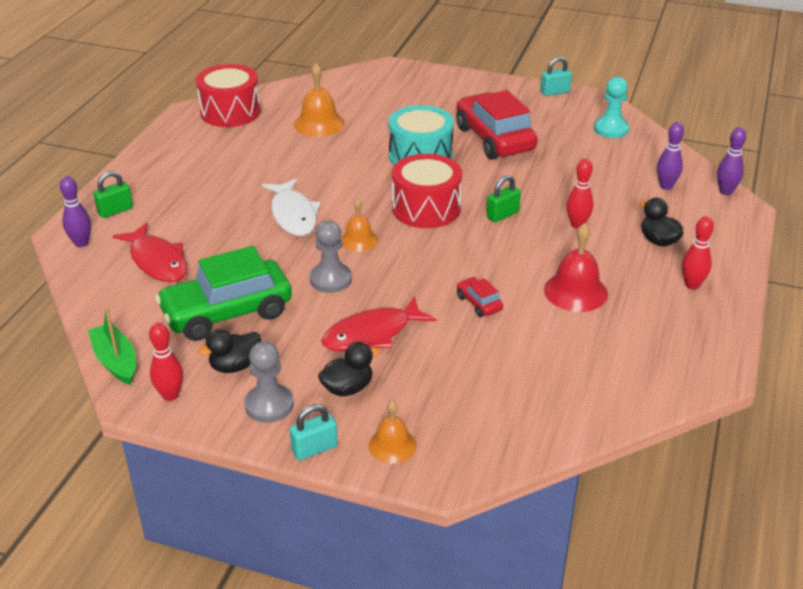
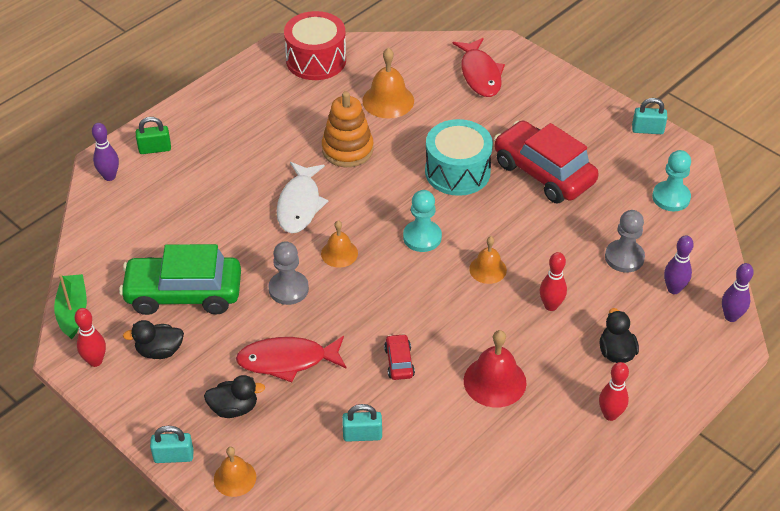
camera: 25 degrees right, 10 degrees up
(157, 261) = (158, 218): red fish -> red fish (480, 74)
(269, 405) = (164, 400): grey pawn -> grey pawn (624, 257)
(308, 165) = (347, 149): none -> orange stacking toy
(426, 208) = (422, 237): red drum -> turquoise pawn
(490, 369) = (362, 435): none -> turquoise padlock
(494, 139) = (543, 173): red car -> red car turned 45 degrees counterclockwise
(502, 215) = (488, 269): green padlock -> orange bell

